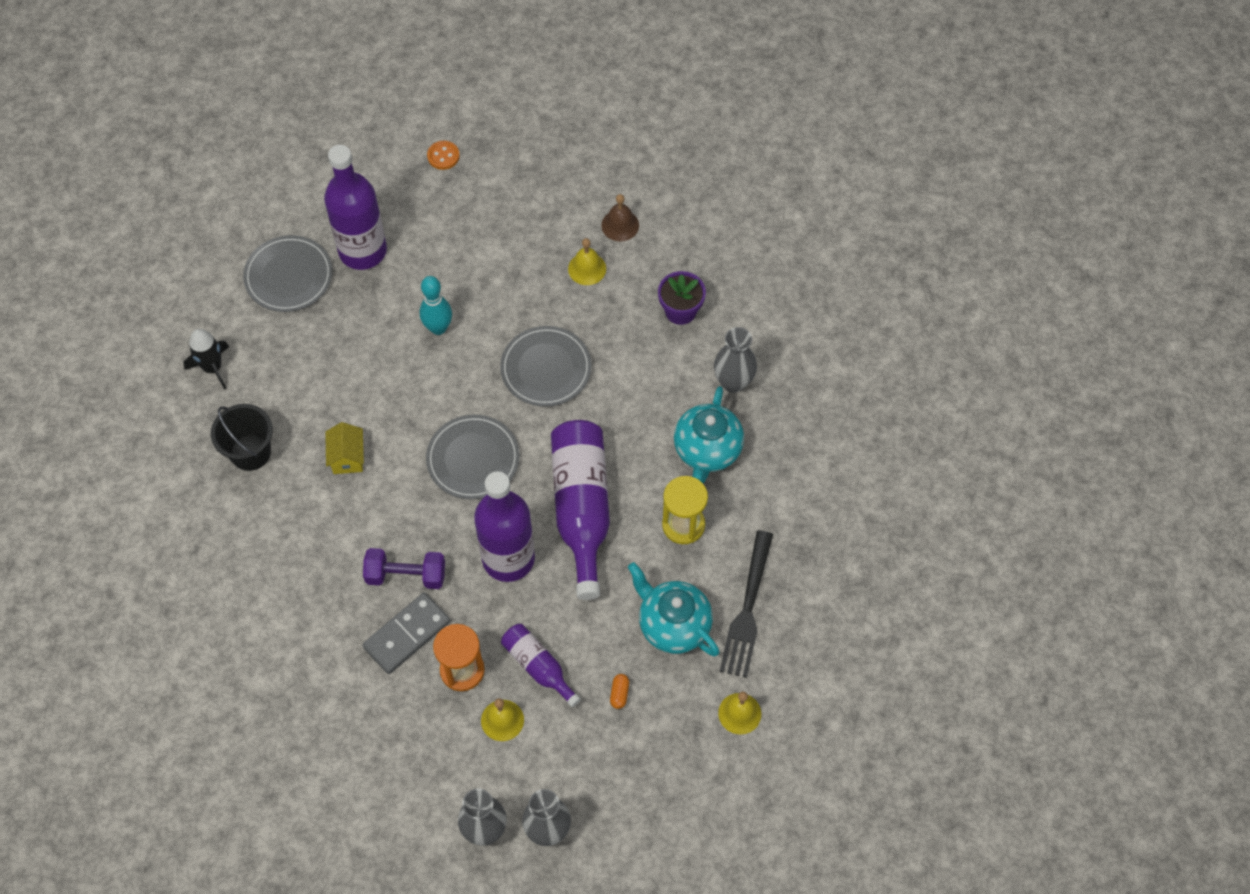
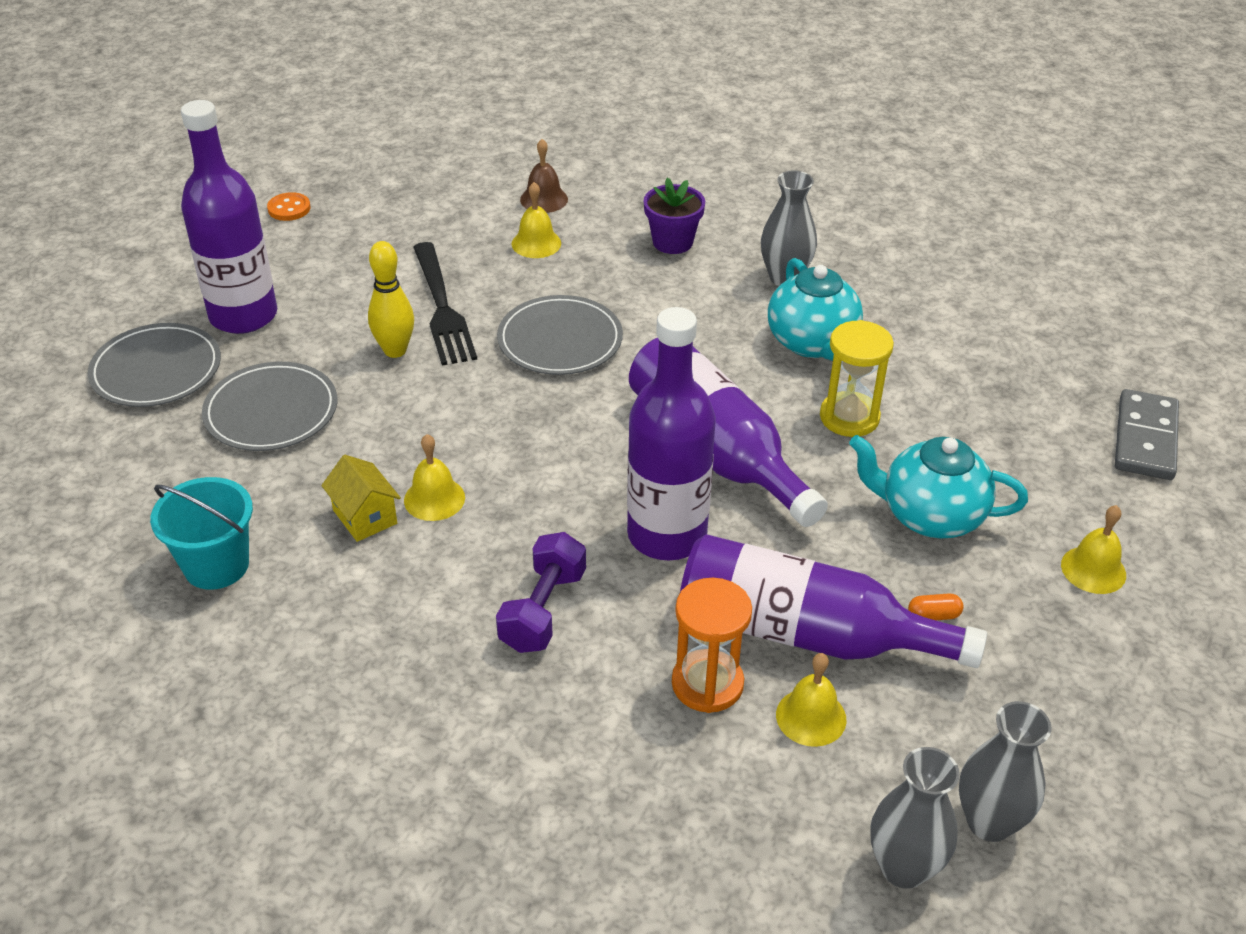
camera: 30 degrees left, 20 degrees down
(213, 368) = (101, 496): black rocket -> none
(250, 452) = (216, 565): black bucket -> turquoise bucket
(393, 463) = (434, 499): none -> yellow bell
(406, 575) = (543, 610): purple dumbbell -> purple dumbbell turned 45 degrees counterclockwise
(407, 635) = (597, 677): grey domino -> grey domino (1145, 439)
(438, 328) = (395, 350): turquoise bowling pin -> yellow bowling pin
(473, 459) = (538, 454): grey plate -> grey plate (271, 411)
(538, 666) = (805, 633): purple bottle -> purple bottle, size x1.88
(619, 694) = (933, 615): orange capsule -> orange capsule turned 75 degrees counterclockwise
(747, 609) = (998, 464): black fork -> black fork (442, 308)

